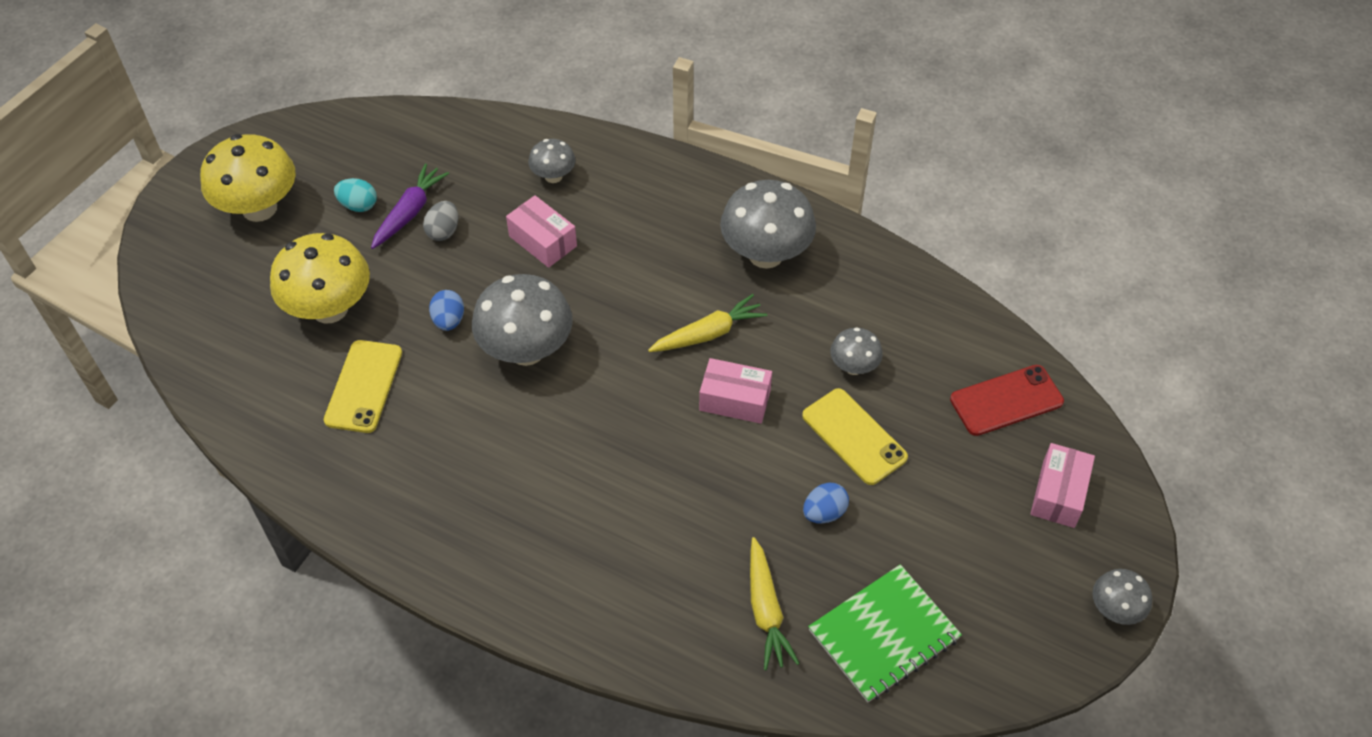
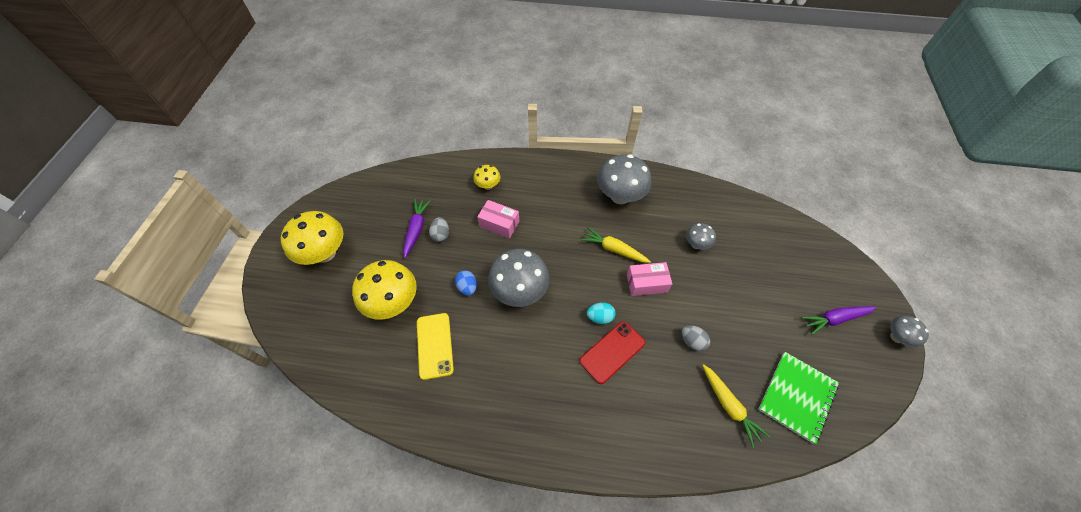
camera: 20 degrees left, 5 degrees up
(358, 205) = (384, 234): turquoise egg -> turquoise egg (600, 317)
(553, 176) = (488, 185): grey mushroom -> yellow mushroom
(709, 333) = (613, 249): yellow carrot -> yellow carrot turned 105 degrees counterclockwise
(760, 505) = (692, 341): none -> grey egg
(824, 513) = (727, 334): blue egg -> none
(854, 436) = (717, 284): yellow phone -> none
(1006, 400) = (779, 238): red phone -> red phone (612, 352)
(1022, 549) = (834, 319): none -> purple carrot
(1058, 494) = (832, 281): pink box -> none

